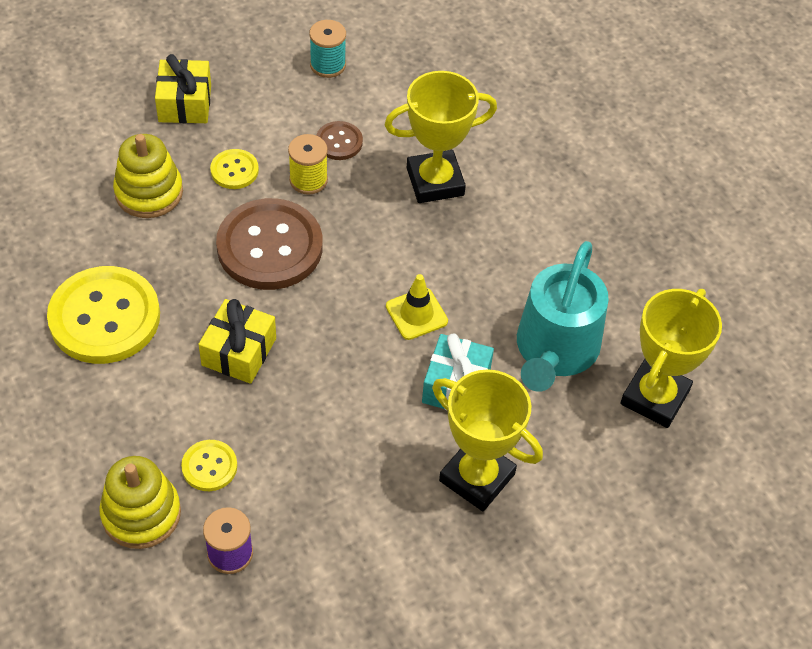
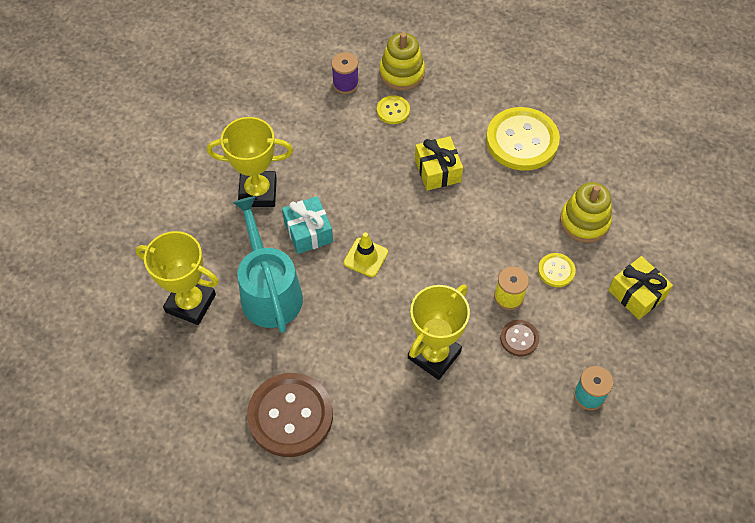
camera: 145 degrees right, 5 degrees up
(270, 247) = (484, 238): brown button -> brown button (290, 416)
(654, 397) = (190, 303): yellow trophy -> yellow trophy turned 60 degrees counterclockwise

